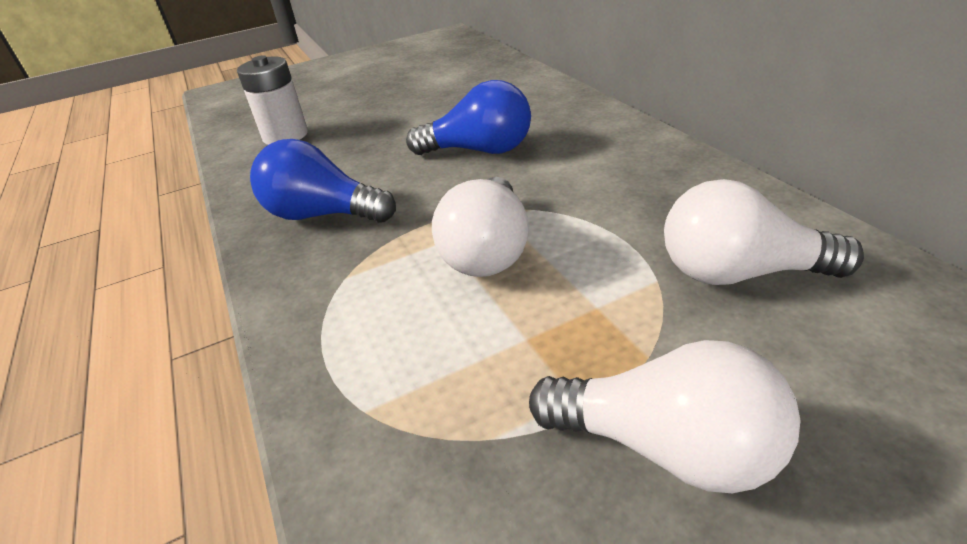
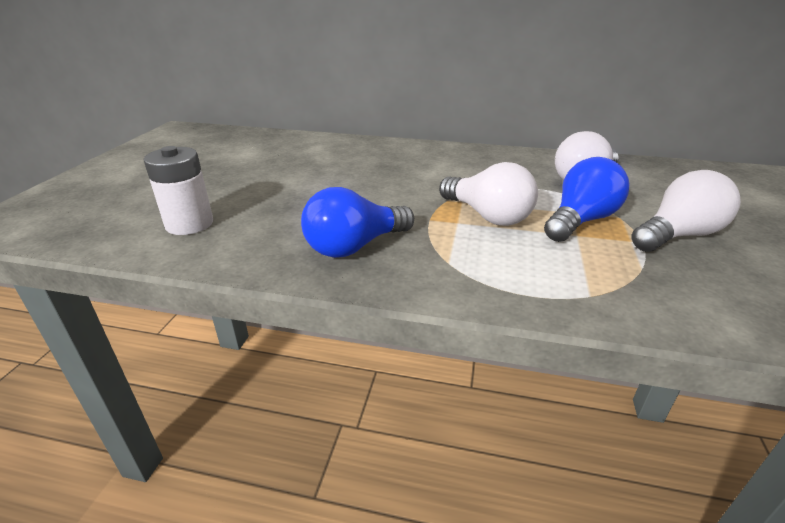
camera: 55 degrees left, 5 degrees down
(479, 150) = (373, 180): blue light bulb -> blue light bulb (580, 221)

